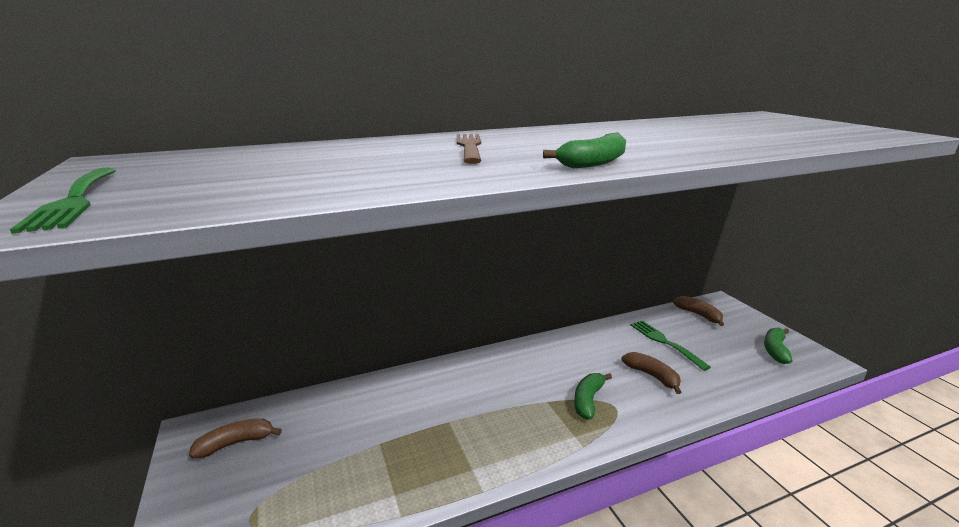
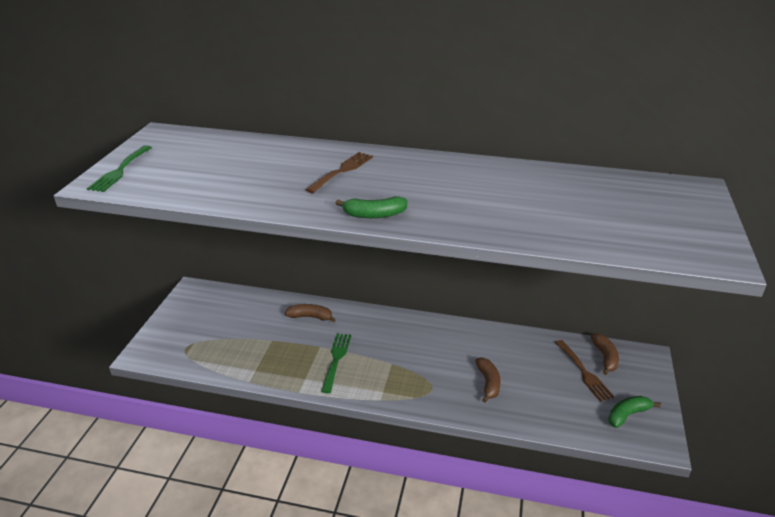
camera: 35 degrees right, 10 degrees up
(236, 443) = (206, 306): brown banana -> brown banana (310, 317)
(588, 400) = (419, 376): green banana -> none
(666, 343) = (537, 366): green fork -> green fork (336, 360)
(701, 332) = (583, 372): none -> brown fork

